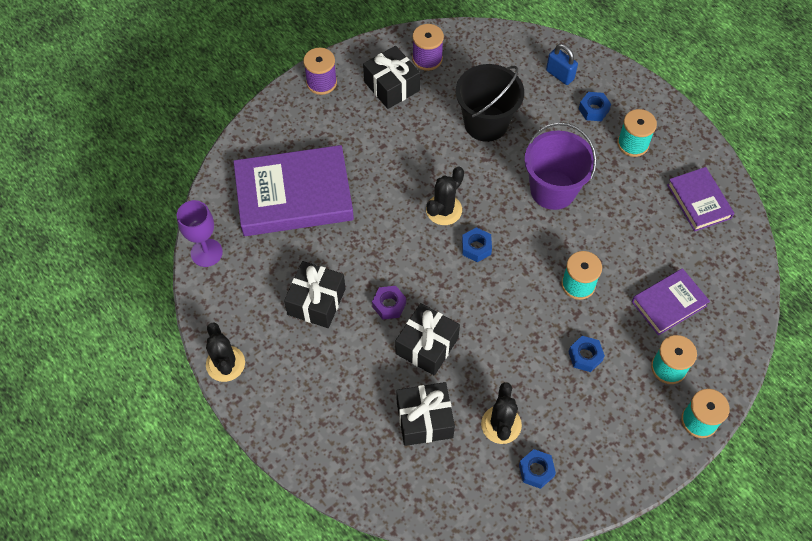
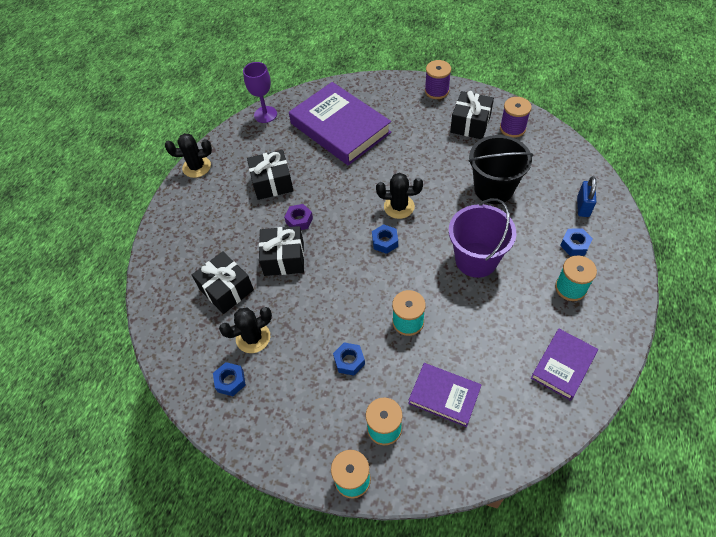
camera: 60 degrees right, 5 degrees down
(225, 364) = (196, 167): black cactus -> black cactus turned 45 degrees clockwise

